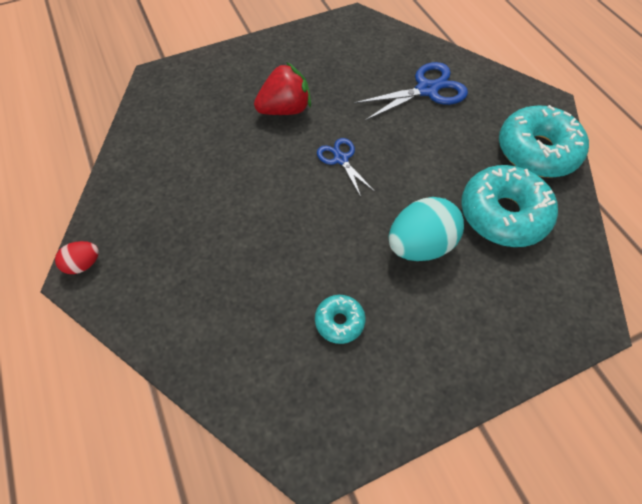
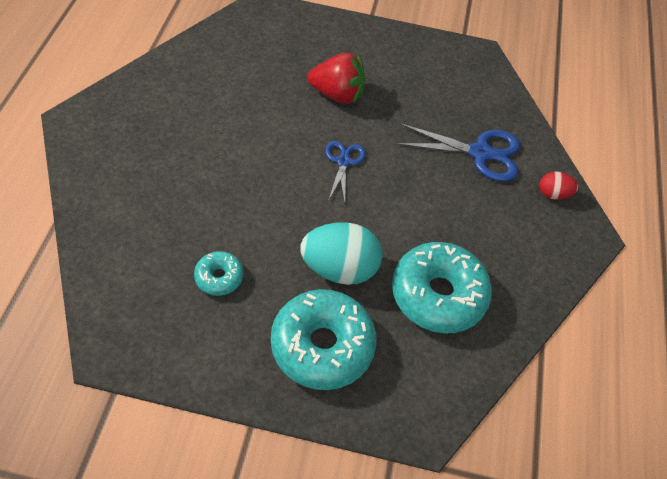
camera: 30 degrees right, 5 degrees down
(84, 264) = (83, 114): red egg -> red egg (553, 194)
(536, 151) = (528, 267): turquoise donut -> turquoise donut (322, 346)

